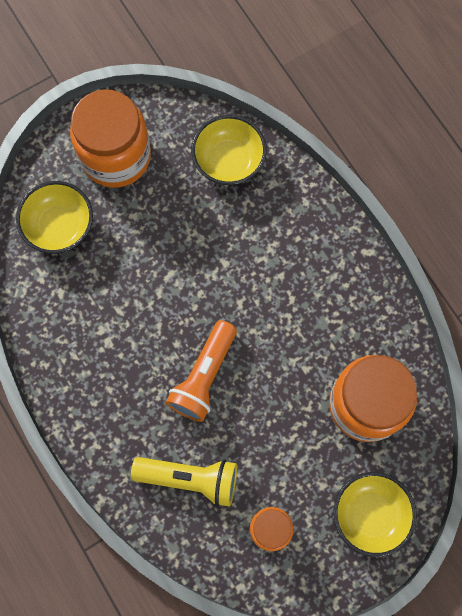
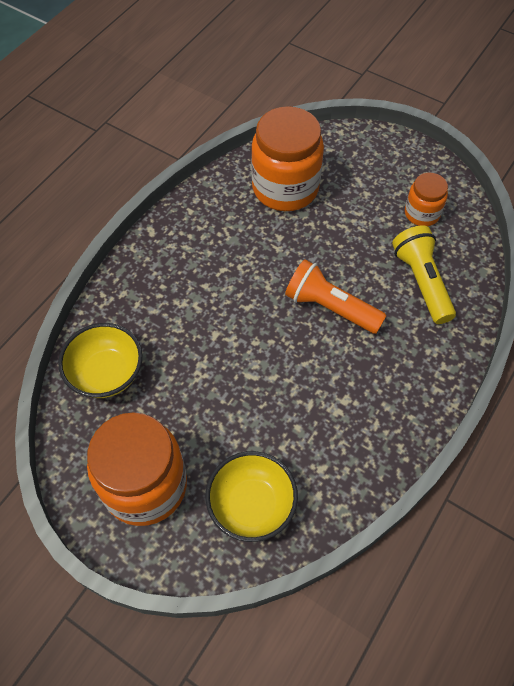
camera: 115 degrees left, 15 degrees down
(204, 376) = (330, 307): orange flashlight -> orange flashlight turned 150 degrees counterclockwise
(370, 514) = (368, 158): yellow bowl -> none

